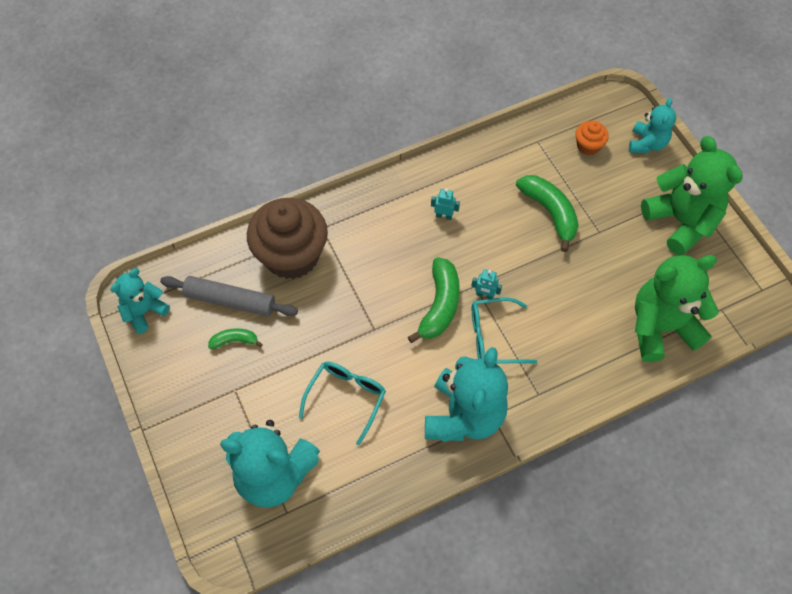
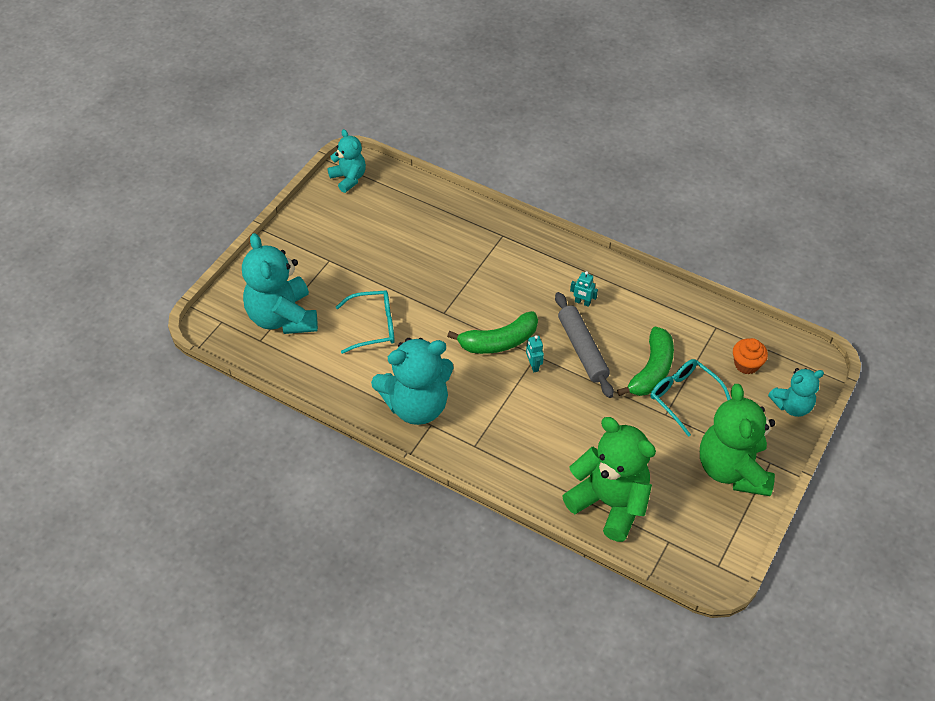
camera: 55 degrees right, 10 degrees down
(144, 311) = (348, 178): turquoise teddy bear -> turquoise teddy bear turned 45 degrees clockwise
(230, 300) = (396, 218): grey rolling pin -> grey rolling pin (582, 349)
(234, 341) = (366, 238): green banana -> none
(291, 255) = (463, 231): brown cupcake -> none
(444, 216) = (582, 302): turquoise robot -> turquoise robot turned 135 degrees clockwise
(494, 337) = (500, 391): turquoise glasses -> turquoise glasses (684, 397)
(681, 221) = (732, 469): green teddy bear -> green teddy bear turned 150 degrees clockwise

